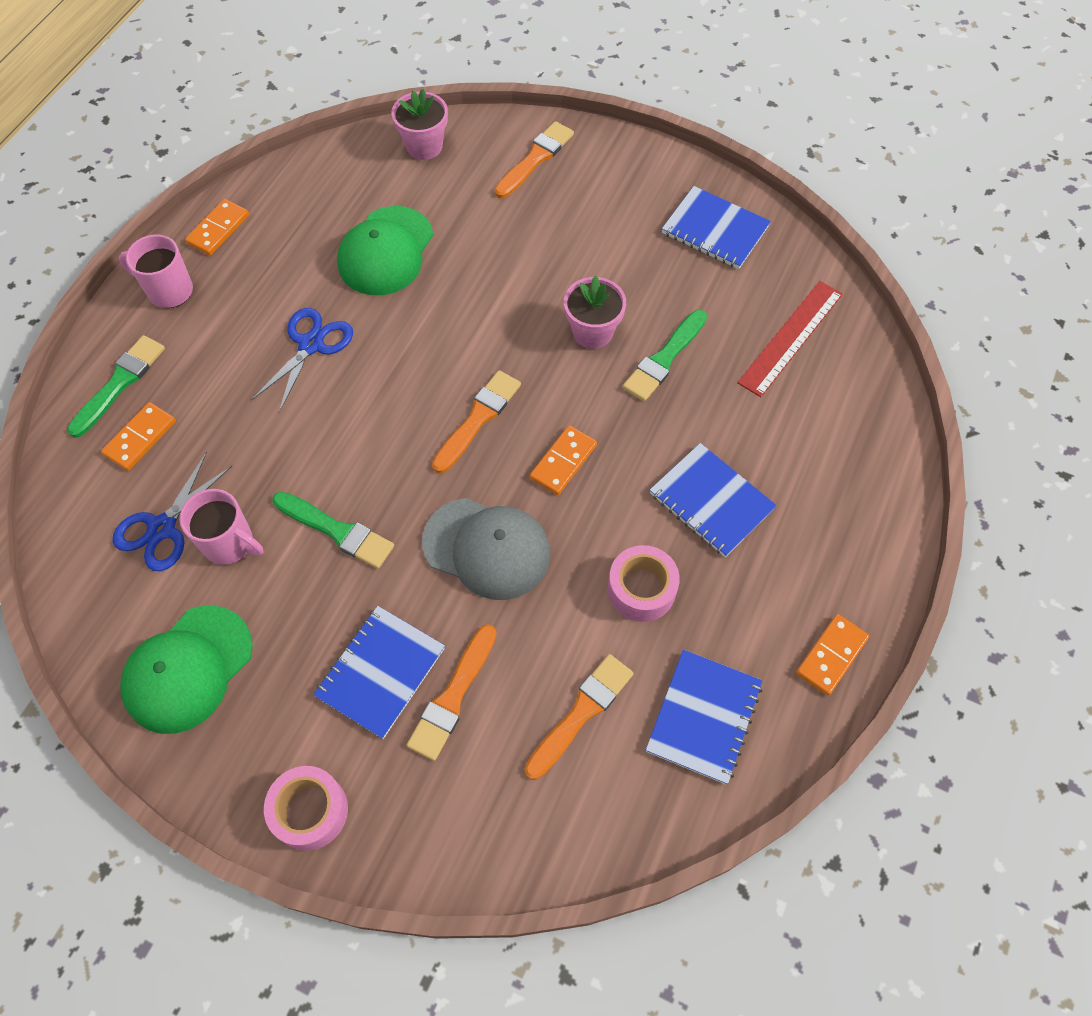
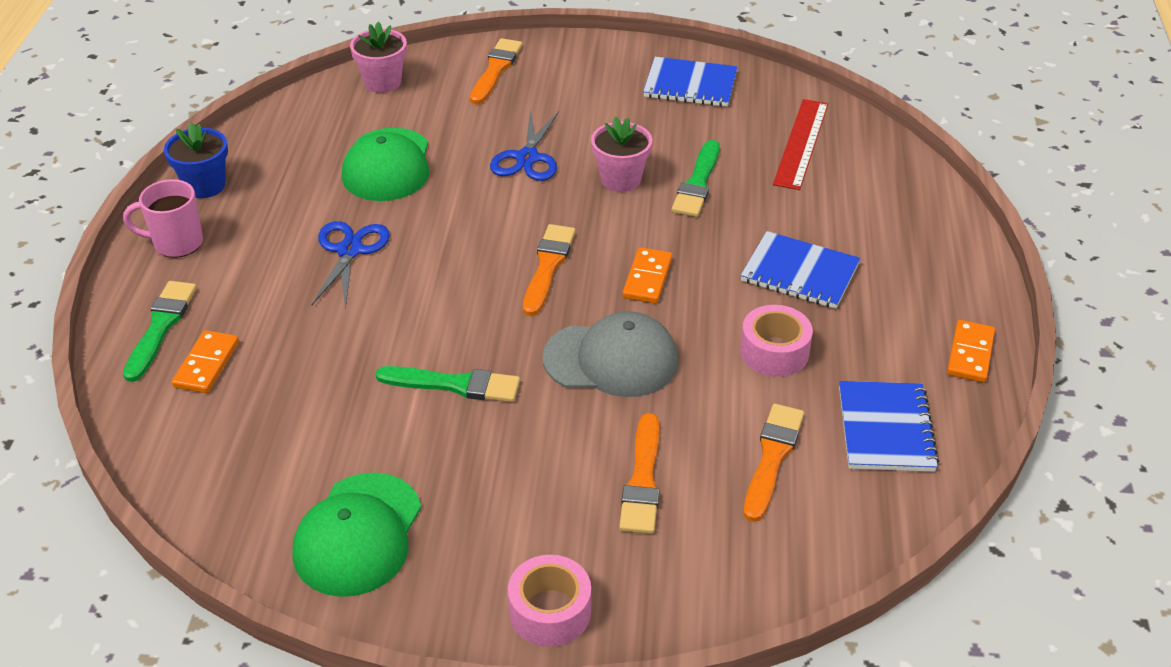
camera: 20 degrees left, 20 degrees down
(162, 528) = (269, 429): blue scissors -> blue scissors (527, 158)
(218, 229) = (205, 185): orange domino -> blue flower pot
(230, 543) = (348, 423): pink mug -> none
(381, 672) = (560, 481): blue notebook -> none

